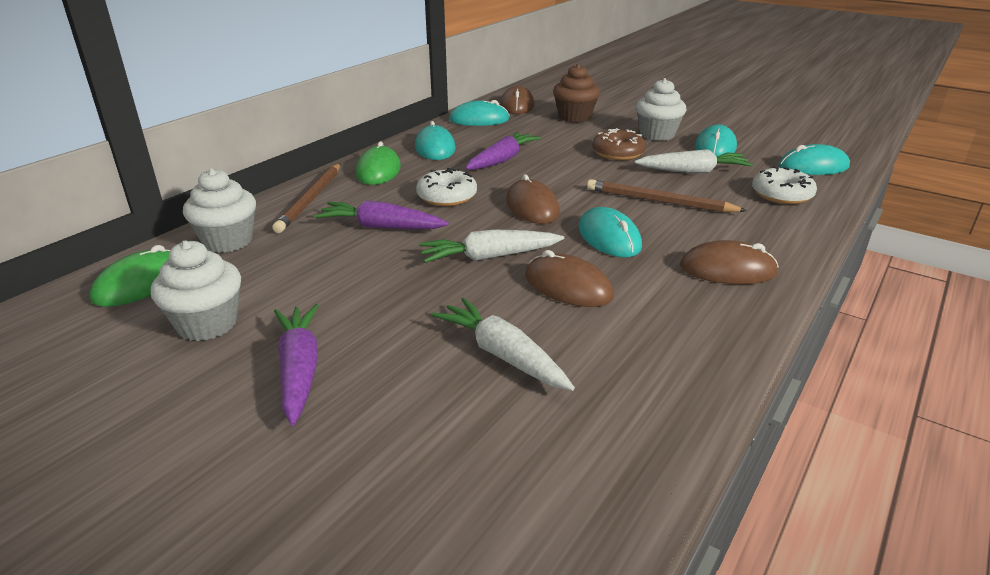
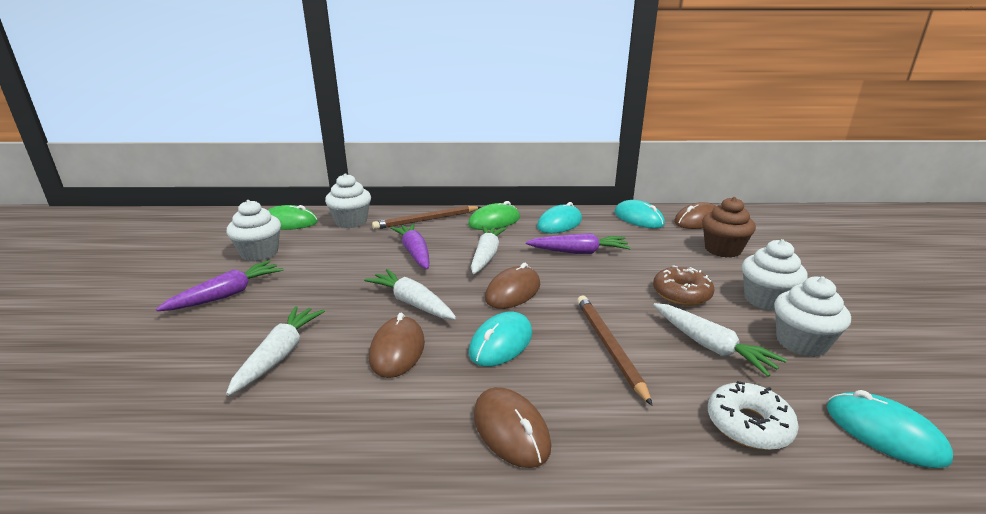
camera: 55 degrees right, 5 degrees down
(447, 196) = (486, 256): white donut -> white carrot
(715, 147) = (801, 343): turquoise mouse -> white cupcake

